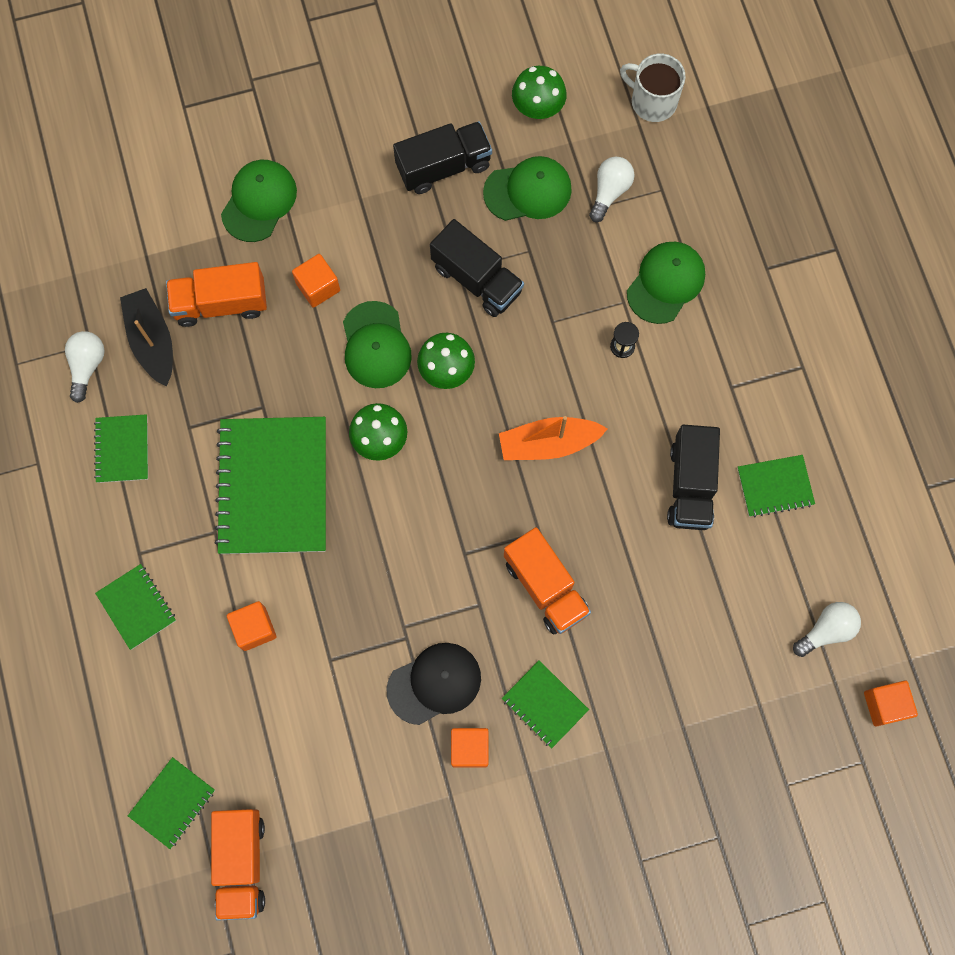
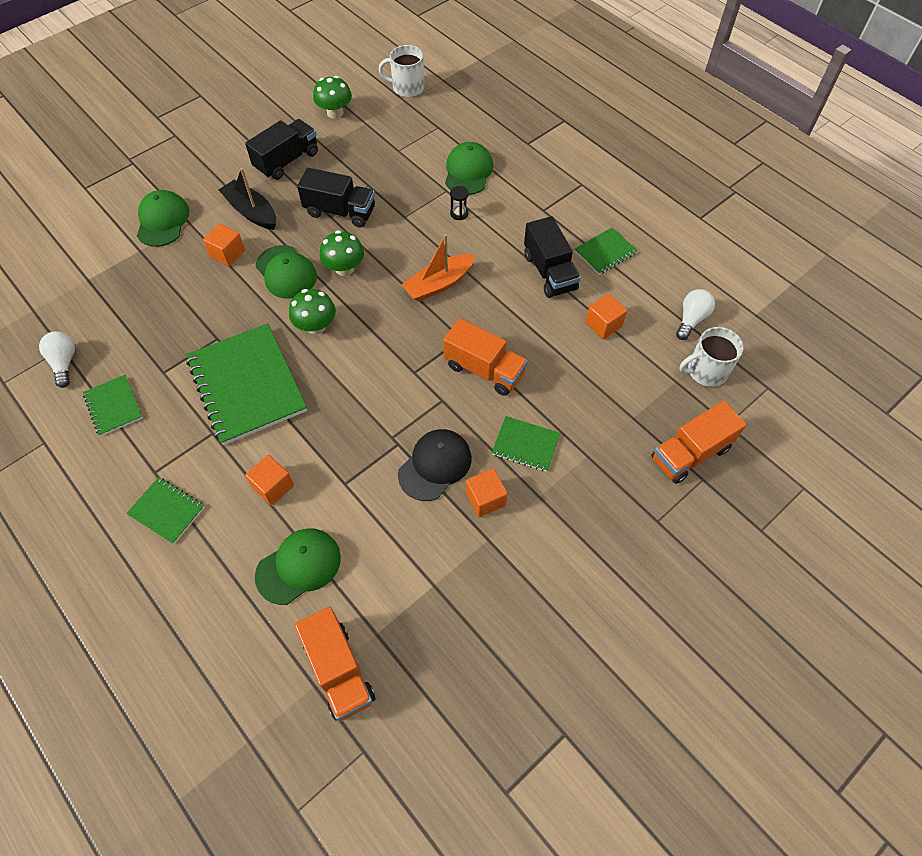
camera: 25 degrees left, 15 degrees down
(152, 341) = (112, 329): black boat -> black boat (251, 212)
(172, 803) = (257, 649): green notebook -> none
(221, 303) = (158, 288): orange truck -> orange truck (690, 453)
(528, 191) = (351, 155): green cap -> green cap (299, 566)
(609, 192) = (405, 138): white light bulb -> none
(802, 707) = (706, 371): none -> white mug
(885, 705) = (758, 347): orange cube -> orange cube (603, 324)

